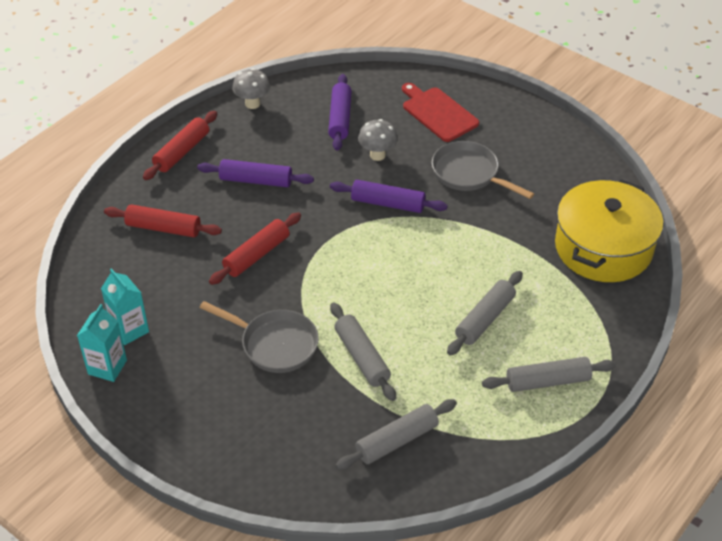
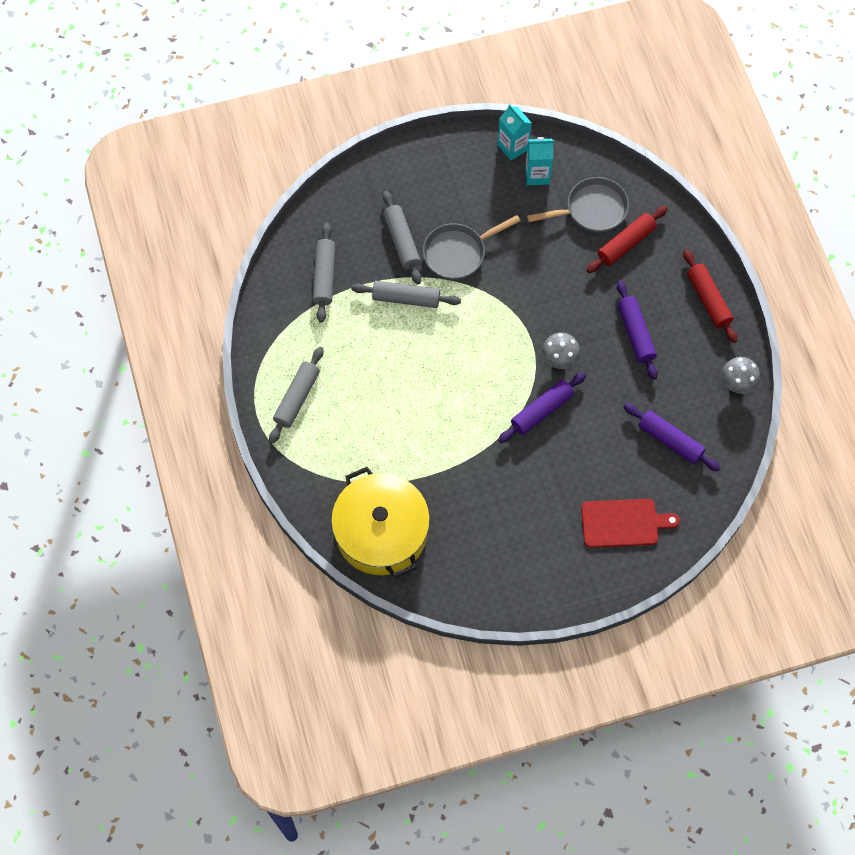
camera: 125 degrees right, 20 degrees up
(256, 180) = (635, 333): purple rolling pin -> purple rolling pin turned 60 degrees counterclockwise
(257, 255) = (552, 289): red rolling pin -> none
(377, 155) = (603, 440): grey mushroom -> grey mushroom (559, 360)
(469, 174) = (531, 494): grey pan -> grey pan (591, 210)
(485, 319) = (379, 398): grey rolling pin -> grey rolling pin (402, 241)

